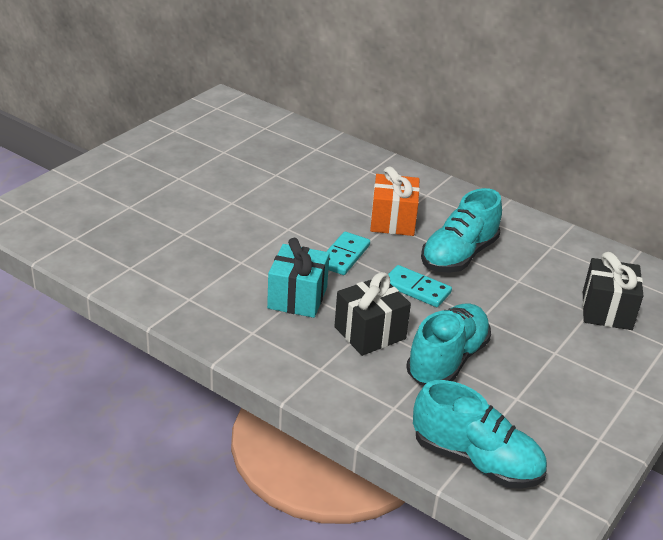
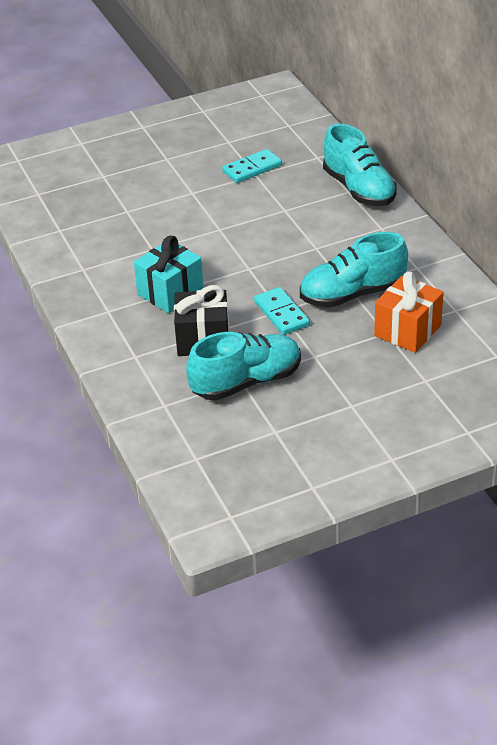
camera: 35 degrees right, 5 degrees up
(344, 256) = (245, 266): turquoise domino -> turquoise domino (252, 169)
(393, 221) = (322, 245): orange gift -> orange gift (407, 330)
(476, 461) = (189, 467): turquoise shoe -> turquoise shoe (359, 189)
(607, 311) = (443, 384): black gift -> none

